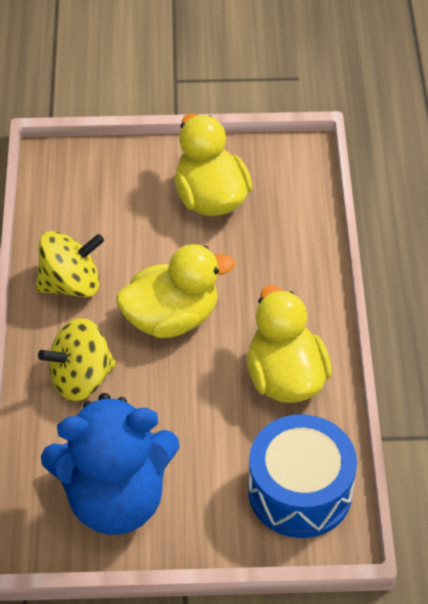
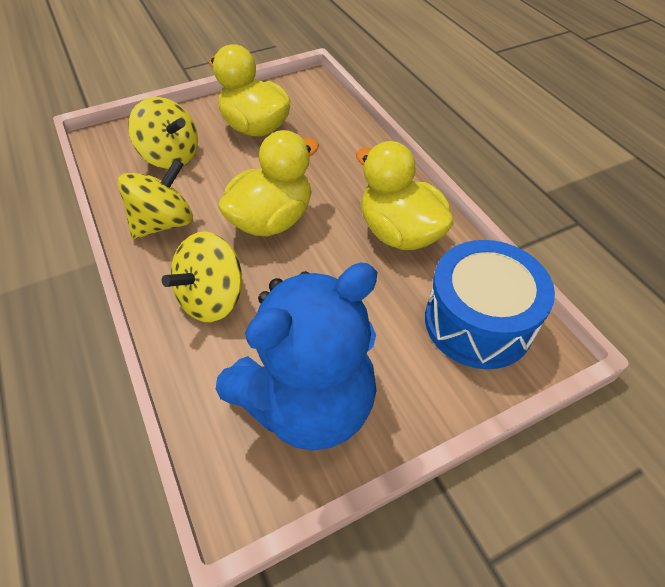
camera: 25 degrees left, 0 degrees up
(108, 207) = (171, 157): none -> yellow spinning top

